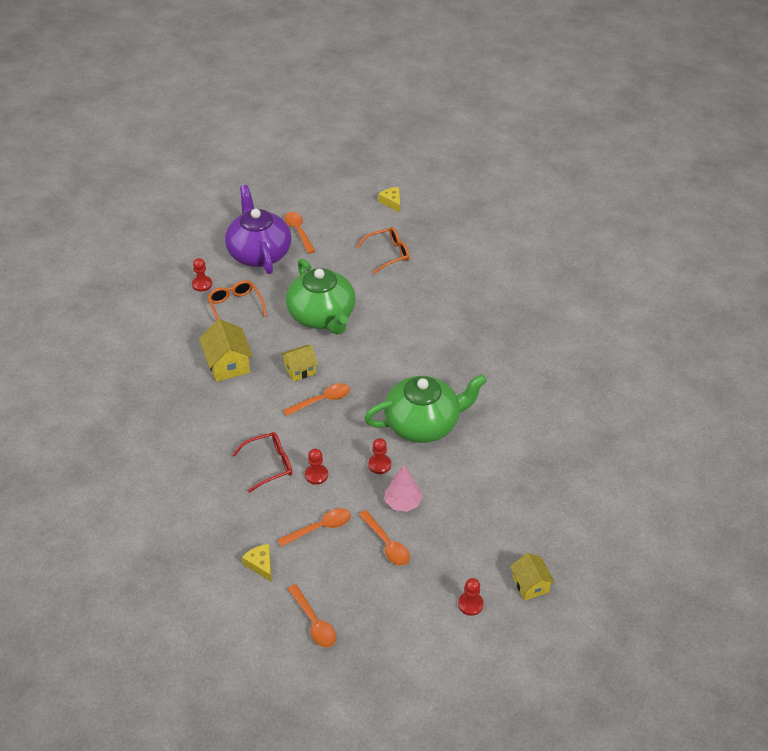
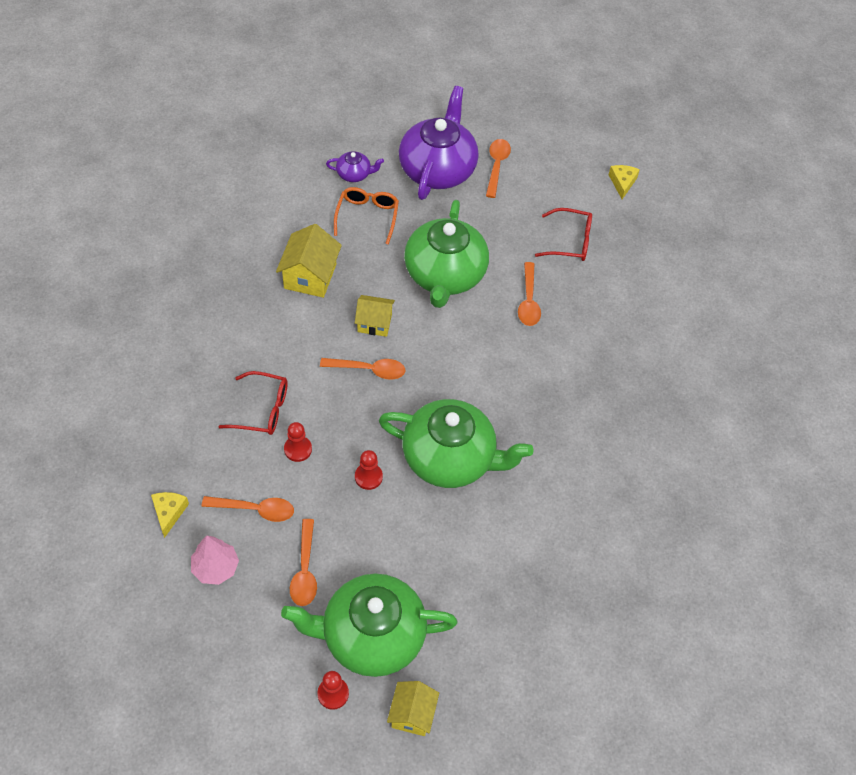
camera: 30 degrees right, 10 degrees up
(202, 284) = (354, 174): red pawn -> purple teapot
(314, 622) = (168, 608): orange spoon -> orange spoon (528, 301)
(388, 254) = (570, 241): orange glasses -> red glasses
(403, 502) = (357, 534): pink tree -> pink tree (216, 567)
(465, 556) = (371, 635): none -> green teapot

